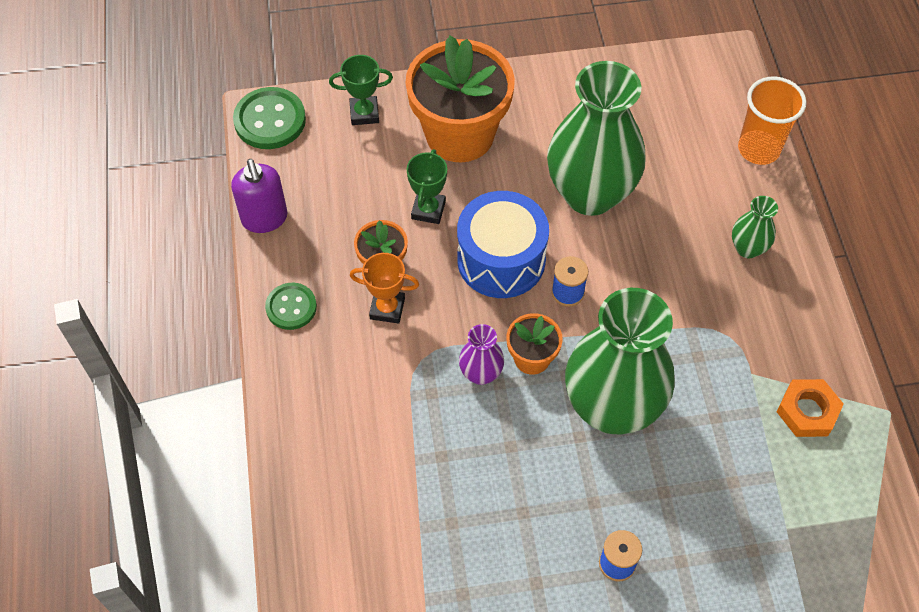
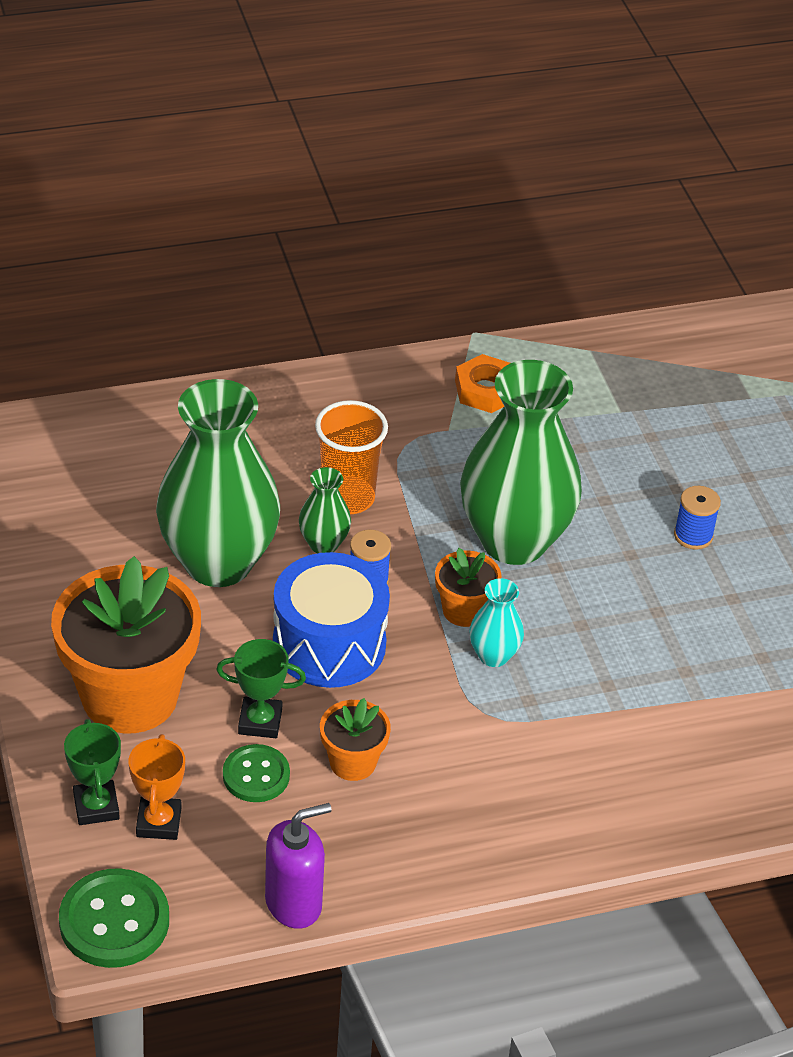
camera: 100 degrees left, 15 degrees down
(291, 307) = (433, 854): green button -> green button (256, 775)
(387, 308) = (418, 752): orange trophy -> orange trophy (159, 822)
(481, 373) = (493, 655): purple vase -> turquoise vase
(747, 248) = (284, 426): green vase -> green vase (323, 544)
(758, 149) = (137, 412): orange cup -> orange cup (347, 498)

